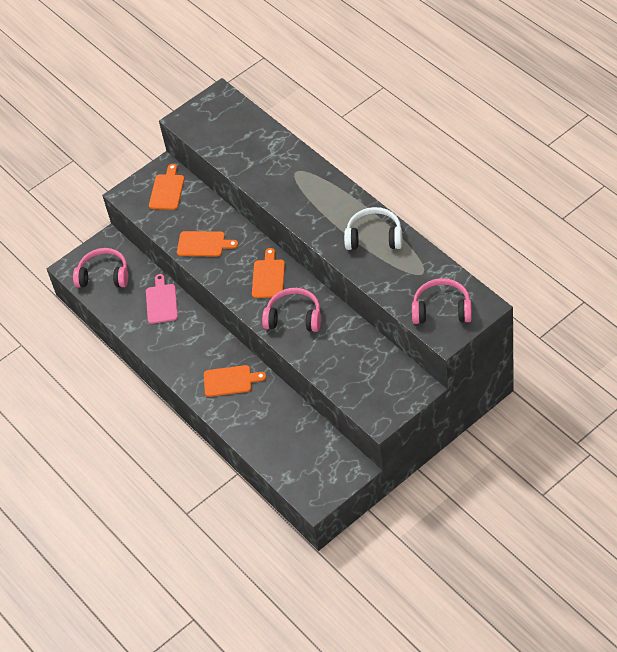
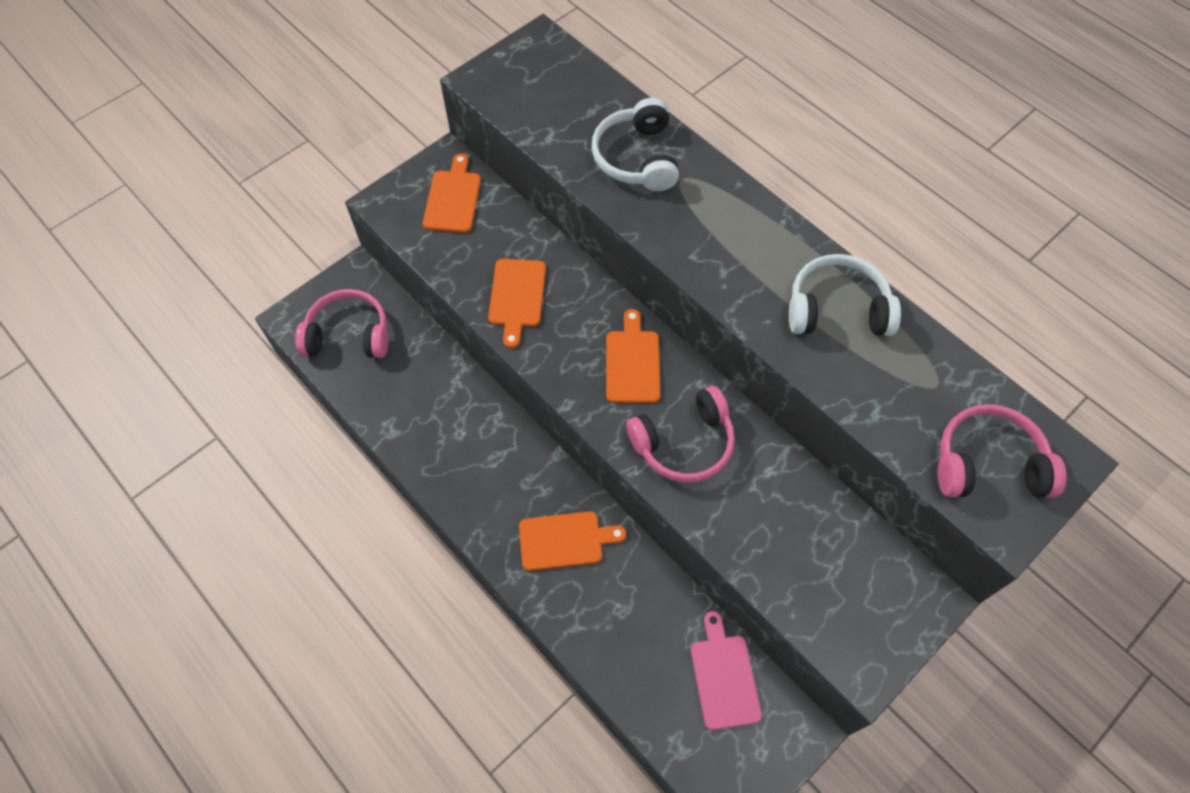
camera: 10 degrees left, 10 degrees up
(161, 302) = (443, 386): pink cutting board -> pink cutting board (724, 677)
(203, 244) = (517, 297): orange cutting board -> orange cutting board turned 90 degrees clockwise
(271, 161) = (636, 158): none -> white headphones
(294, 317) = (684, 443): pink headphones -> pink headphones turned 150 degrees clockwise

